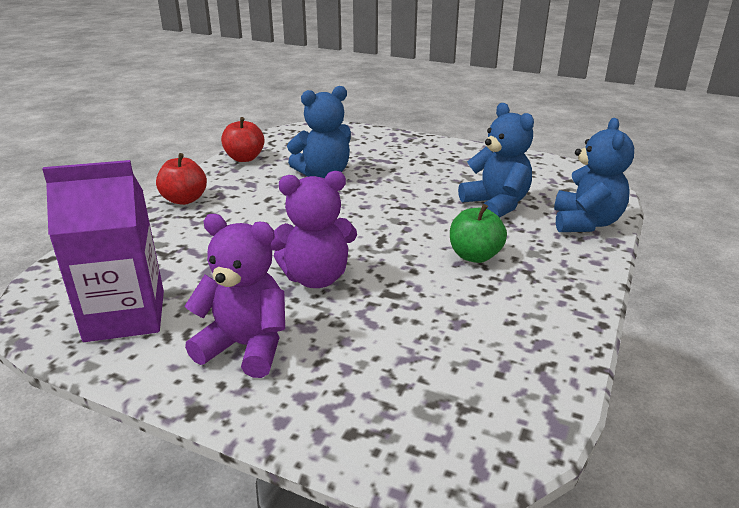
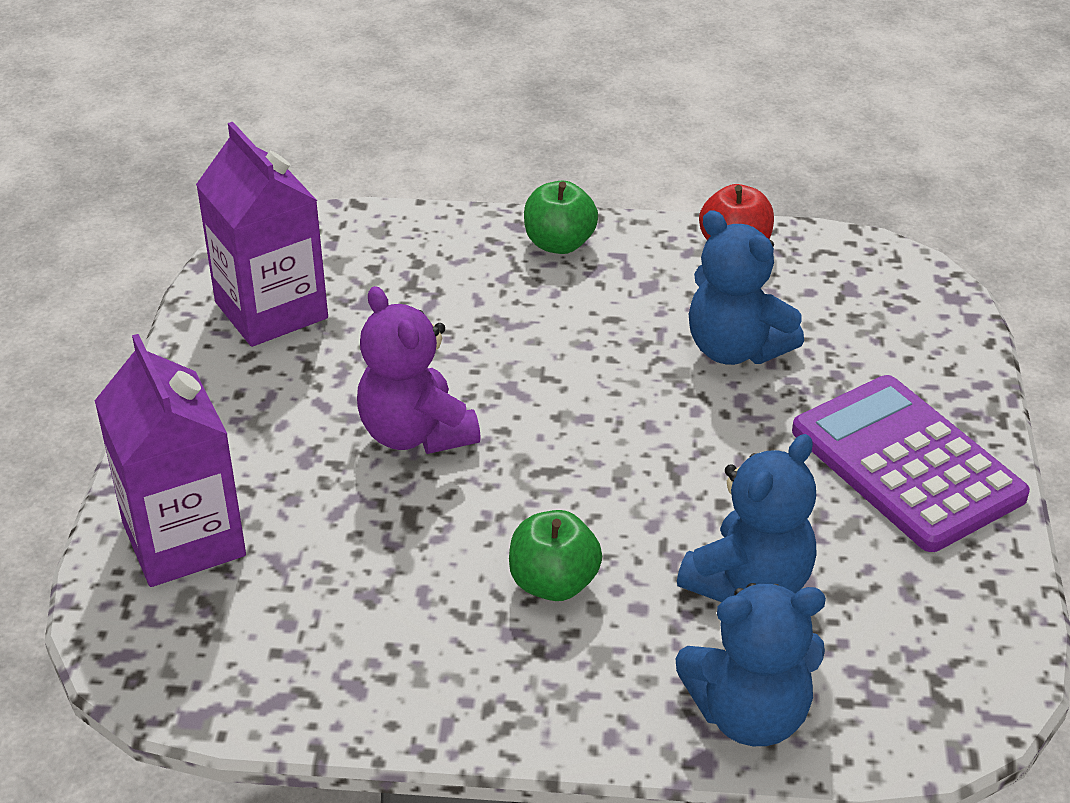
camera: 70 degrees right, 10 degrees up
(184, 200) = (559, 243): red apple -> green apple
(246, 346) = (250, 421): purple teddy bear -> none
(359, 403) = (184, 539): none -> purple carton
(433, 157) = (907, 464): none -> purple calculator

